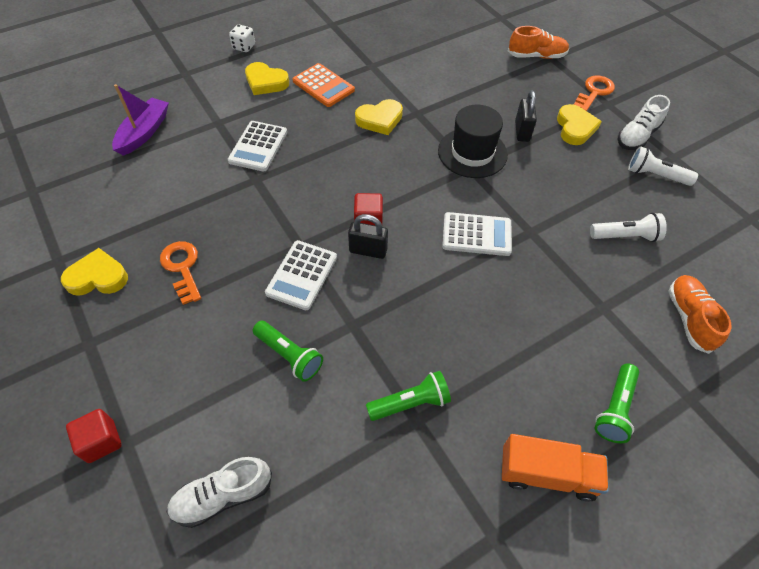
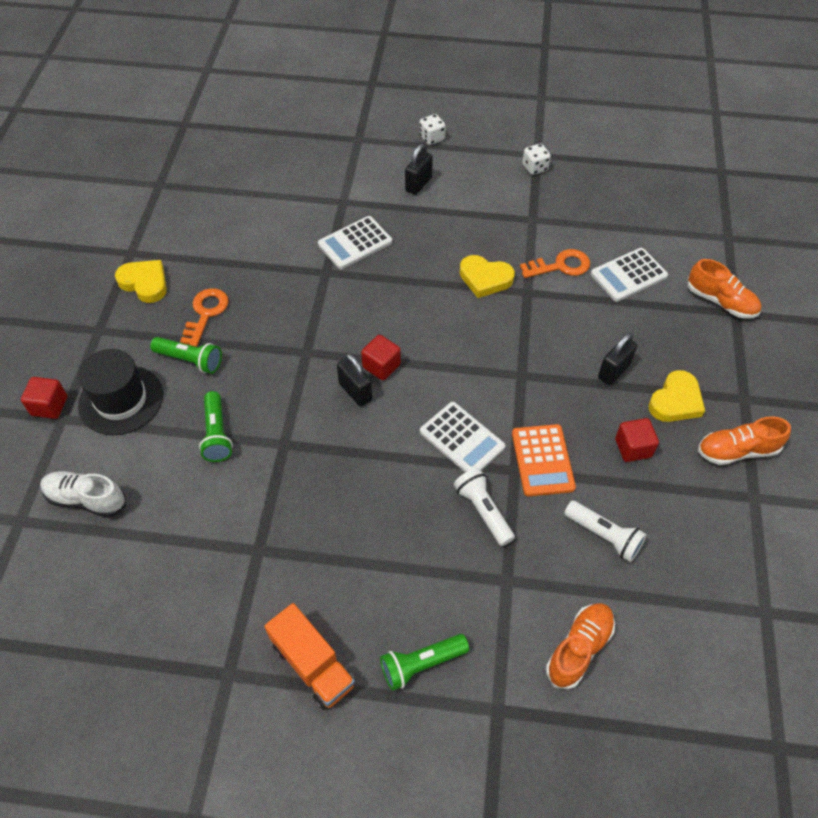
camera: 40 degrees right, 0 degrees up
(144, 132) = (278, 178): purple boat -> none
(266, 82) = (418, 184): yellow heart -> black padlock
(301, 275) = (285, 377): white calculator -> white calculator (628, 275)
(323, 86) = (466, 216): orange calculator -> orange calculator (542, 460)
(339, 33) = (535, 168): none -> white dice
(410, 403) = (267, 534): green flashlight -> green flashlight (190, 360)
(472, 153) = (540, 362): black hat -> black hat (121, 400)
(582, 171) = (633, 448): none -> red cube
(594, 92) = (743, 377): orange key -> orange key (560, 266)
(637, 136) = (737, 451): white shoe -> orange shoe
(655, 175) = (708, 501): white flashlight -> white flashlight (483, 511)

